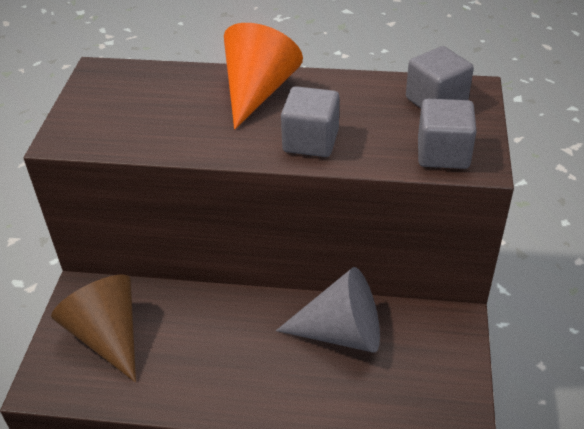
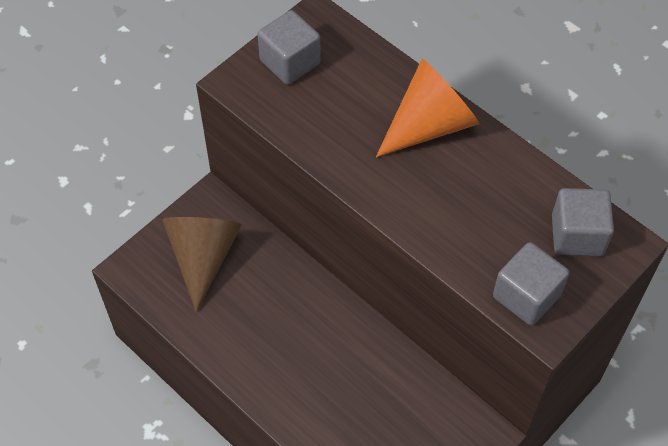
camera: 35 degrees right, 15 degrees up
(310, 141) = (427, 210): grey cube -> grey cube (290, 62)
(341, 332) = (381, 377): grey cone -> none

